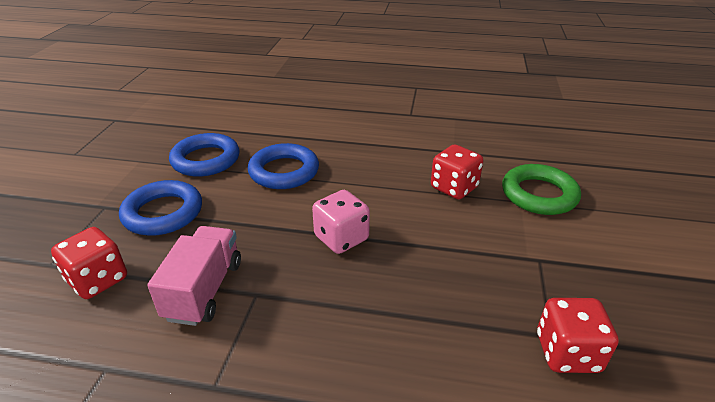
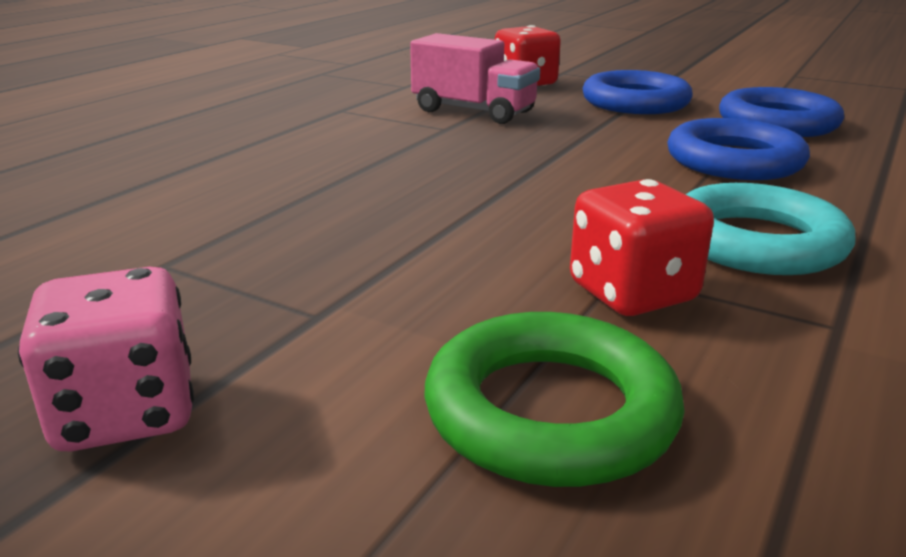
camera: 110 degrees right, 10 degrees down
(341, 238) = (518, 174): pink dice -> pink dice (126, 413)
(387, 164) = (756, 242): none -> turquoise ring
(567, 353) = (122, 265): red dice -> none

